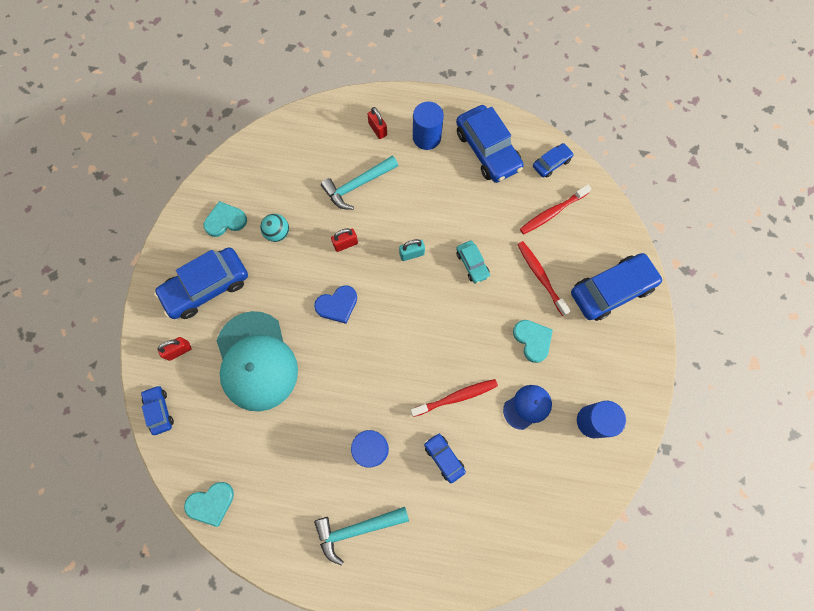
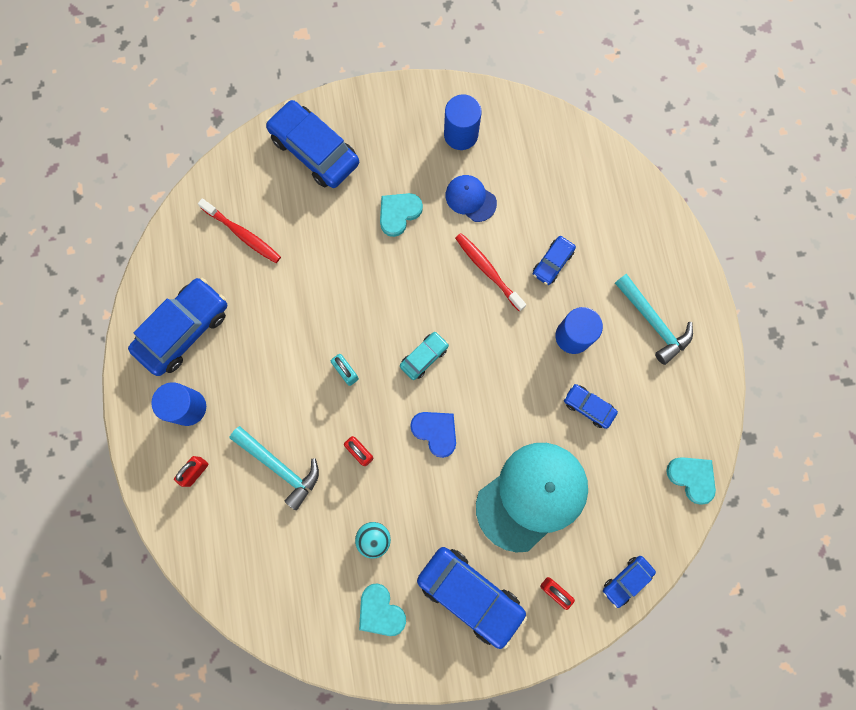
camera: 110 degrees left, 5 degrees up
(472, 264) = (335, 301): turquoise car -> turquoise car (424, 357)
(540, 277) = (324, 225): red toothbrush -> none
(551, 163) = (179, 252): blue car -> blue car (588, 407)

